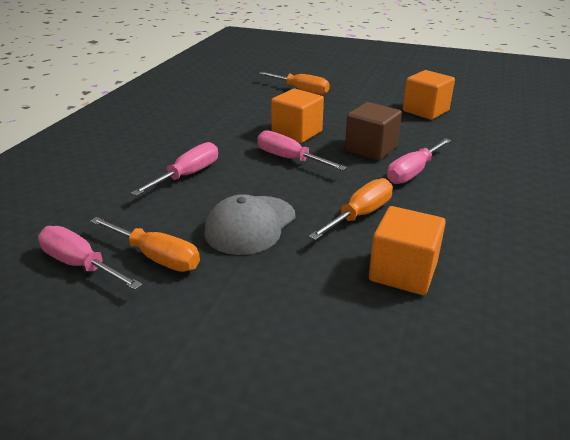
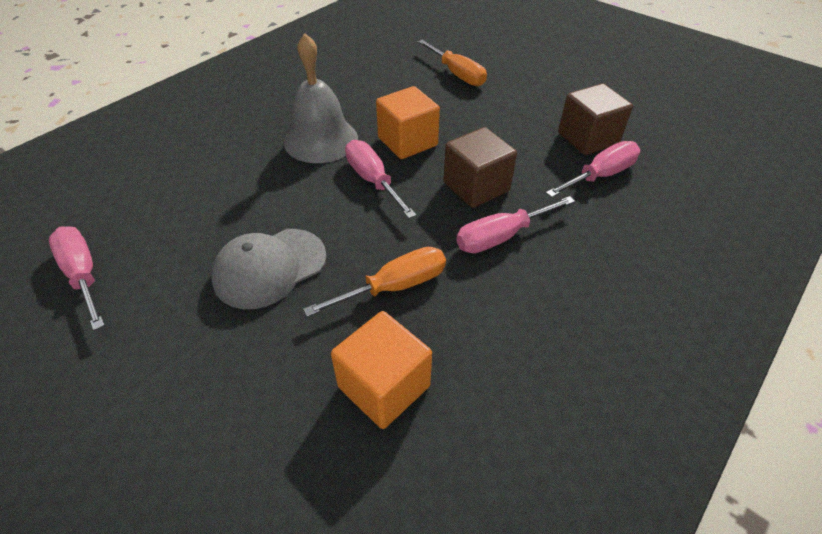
camera: 20 degrees right, 15 degrees up
(156, 257) = (154, 285): orange screwdriver -> none
(188, 175) = (253, 179): pink screwdriver -> pink screwdriver (600, 176)
(225, 143) = (321, 140): none -> grey bell
(425, 111) = (588, 138): orange cube -> brown cube

